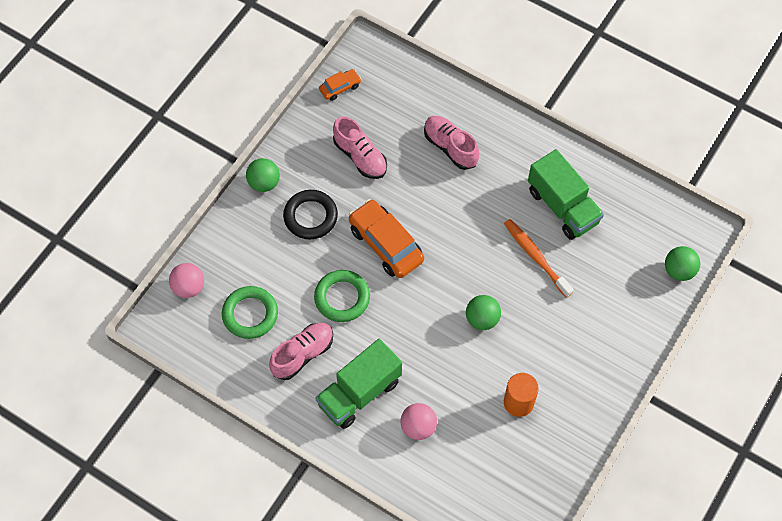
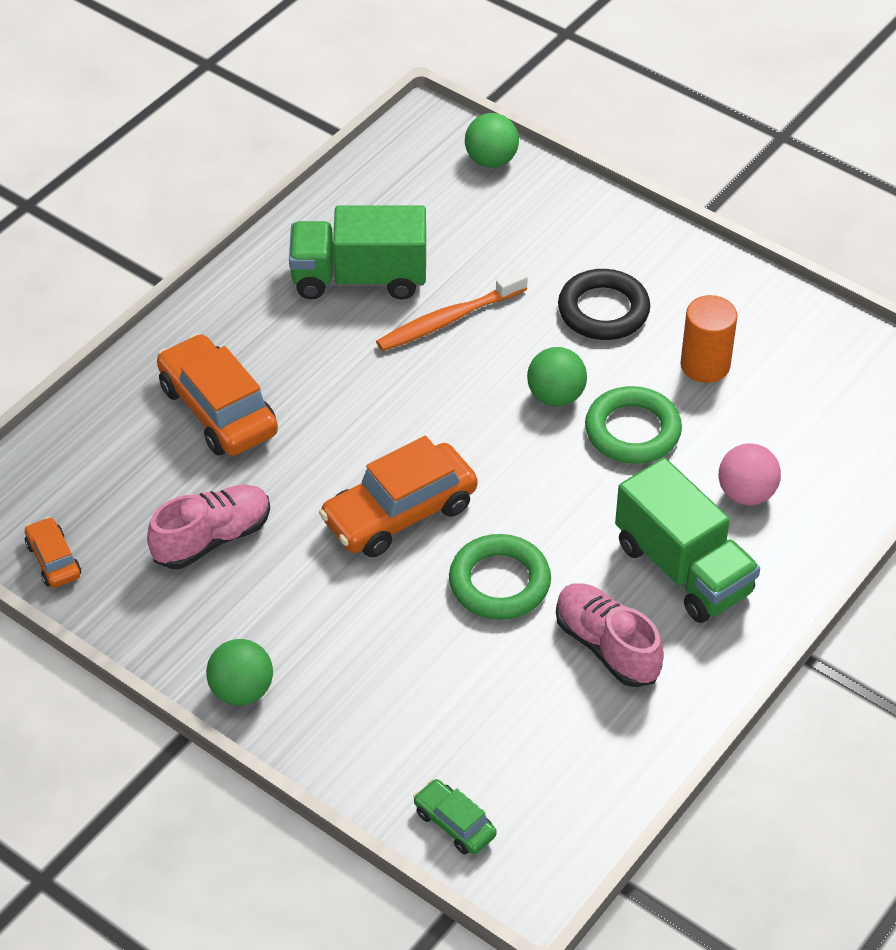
camera: 85 degrees left, 15 degrees down
(189, 287) = (454, 823): pink ball -> green car
(250, 314) = (521, 724): green ring -> green ring (632, 431)
(310, 217) = (327, 620): black ring -> black ring (603, 310)
(450, 147) = (218, 410): pink shoe -> orange car
(562, 206) = (359, 278): green truck -> green truck turned 150 degrees counterclockwise

